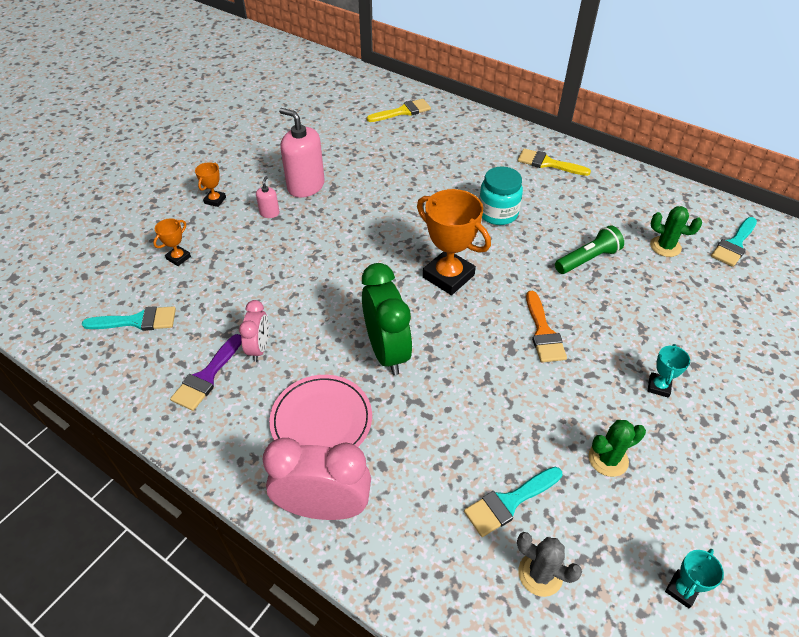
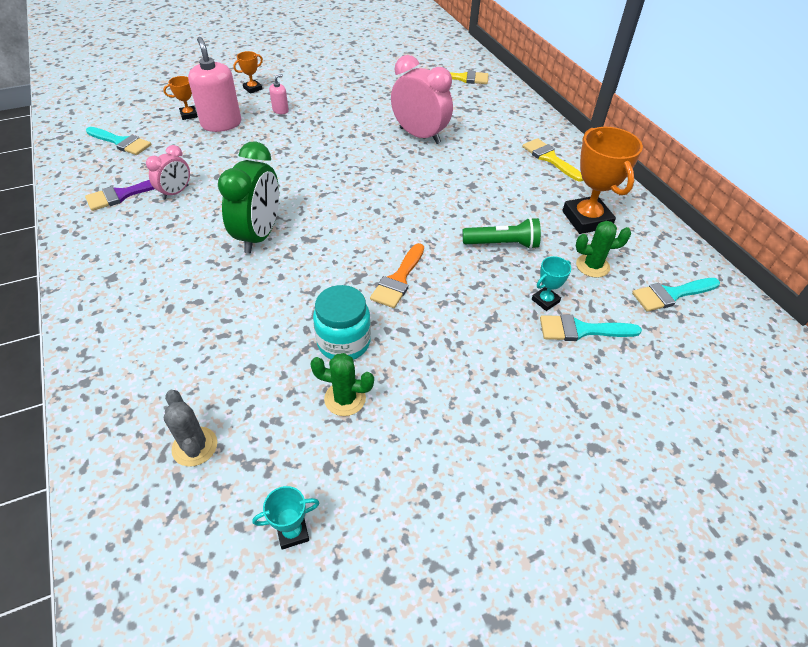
camera: 30 degrees right, 0 degrees up
(306, 186) = (326, 102): pink soap dispenser -> pink soap dispenser (221, 124)
(321, 420) = (163, 257): pink plate -> none
(324, 507) = (102, 313): pink clock -> pink clock (420, 135)
(448, 276) = (366, 205): orange trophy -> orange trophy (586, 219)
(498, 213) = (460, 178): turquoise jar -> turquoise jar (343, 342)
(509, 502) = (229, 384): turquoise brush -> turquoise brush (581, 330)
(658, 386) = (455, 369): turquoise trophy -> turquoise trophy (545, 301)
(665, 246) = (592, 266): green cactus -> green cactus turned 60 degrees counterclockwise

